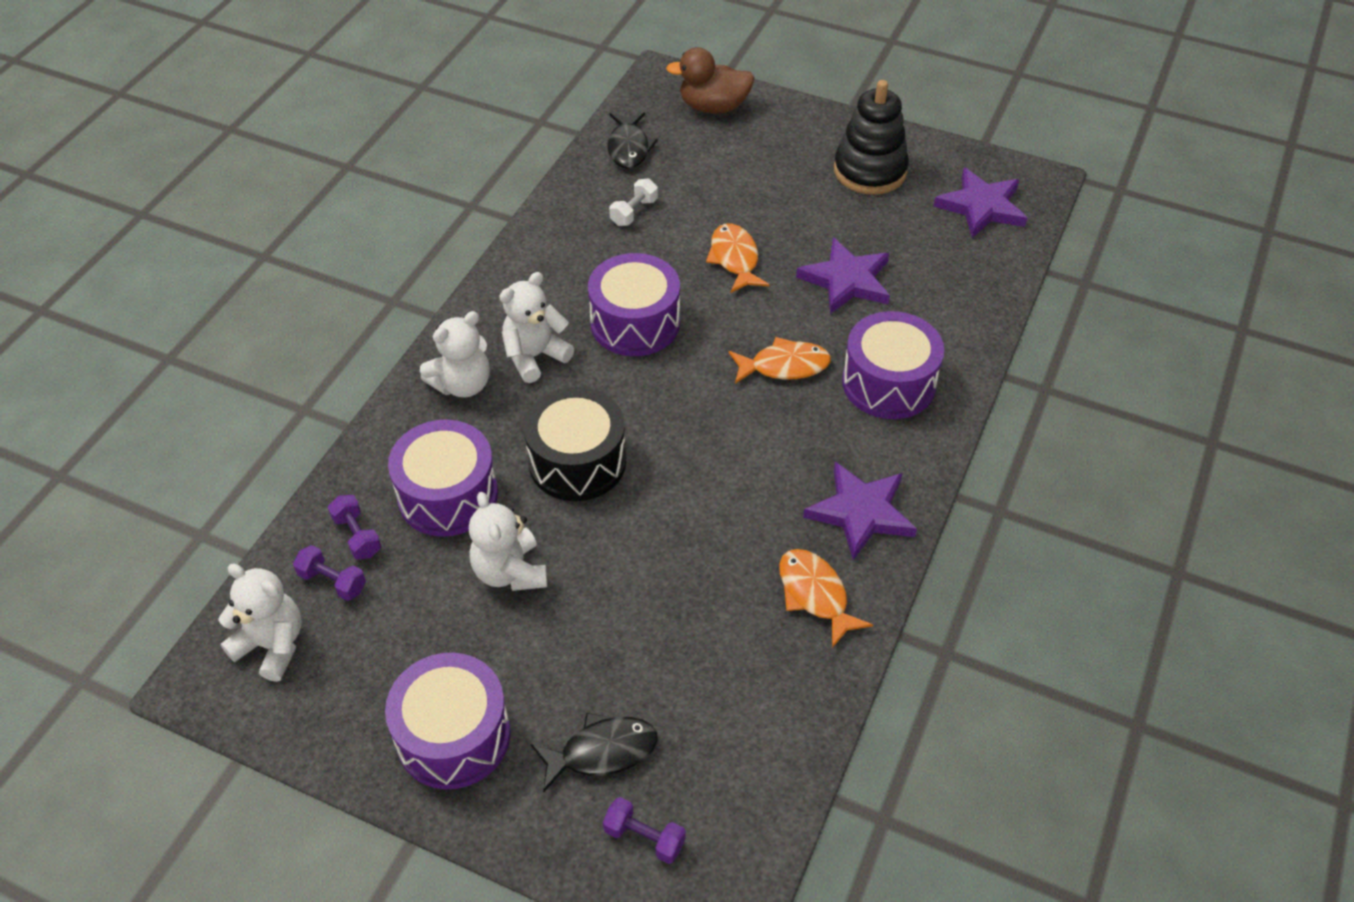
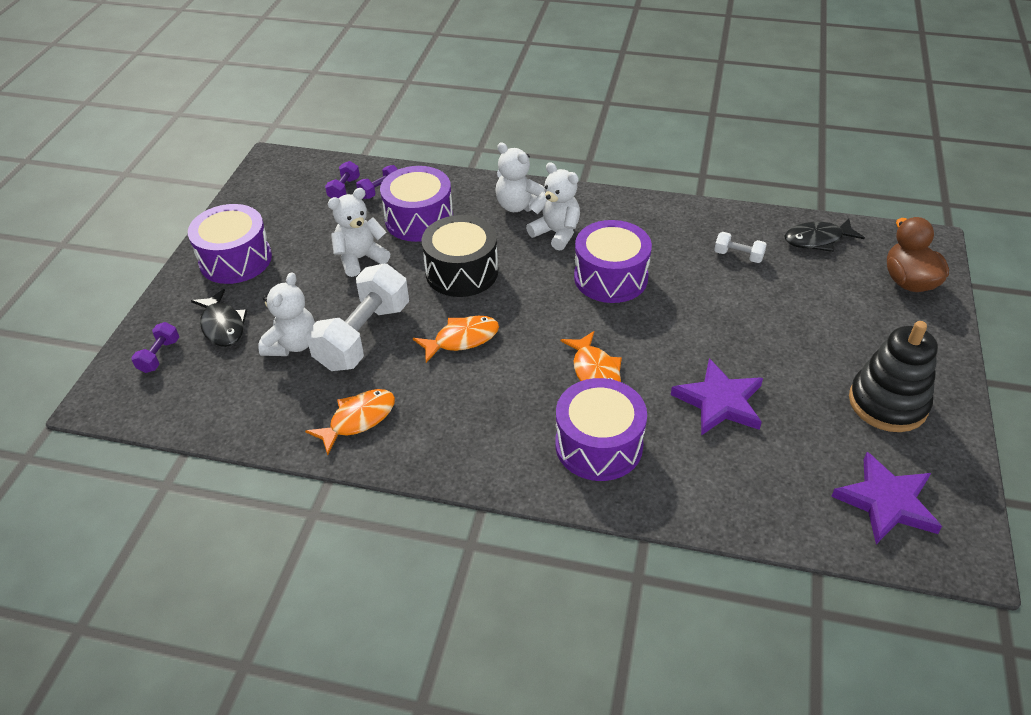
camera: 80 degrees right, 5 degrees down
(272, 645) = (297, 178): white teddy bear -> white teddy bear (292, 344)
(670, 579) = (363, 336): none -> white dumbbell
(735, 259) = (711, 324): orange fish -> orange fish (462, 339)
(861, 512) = (445, 440): purple star -> none

